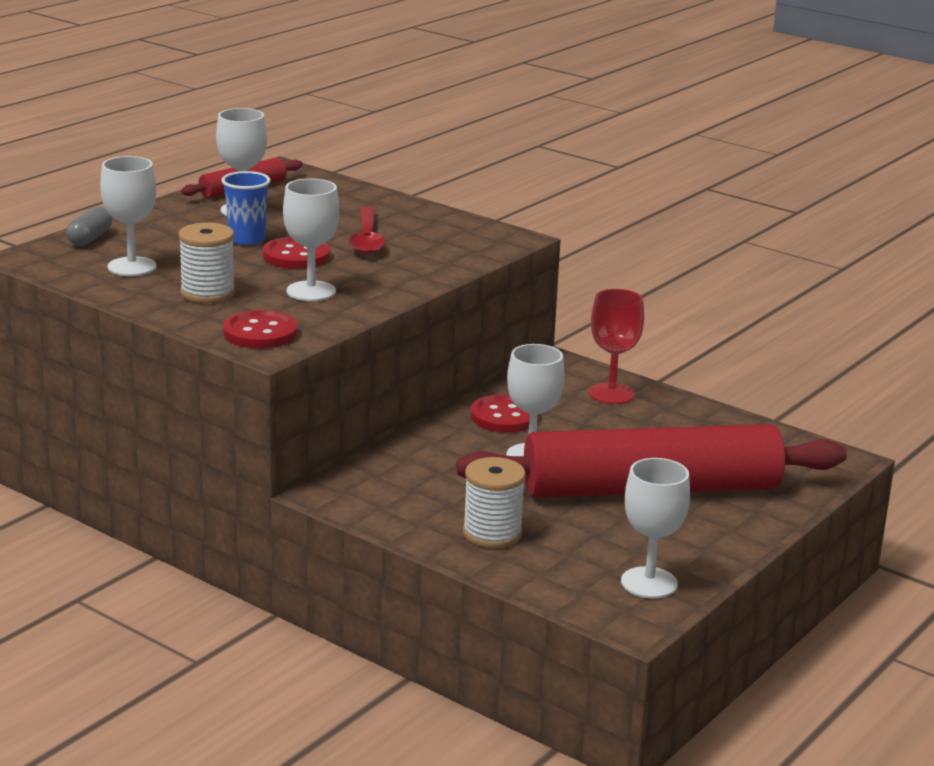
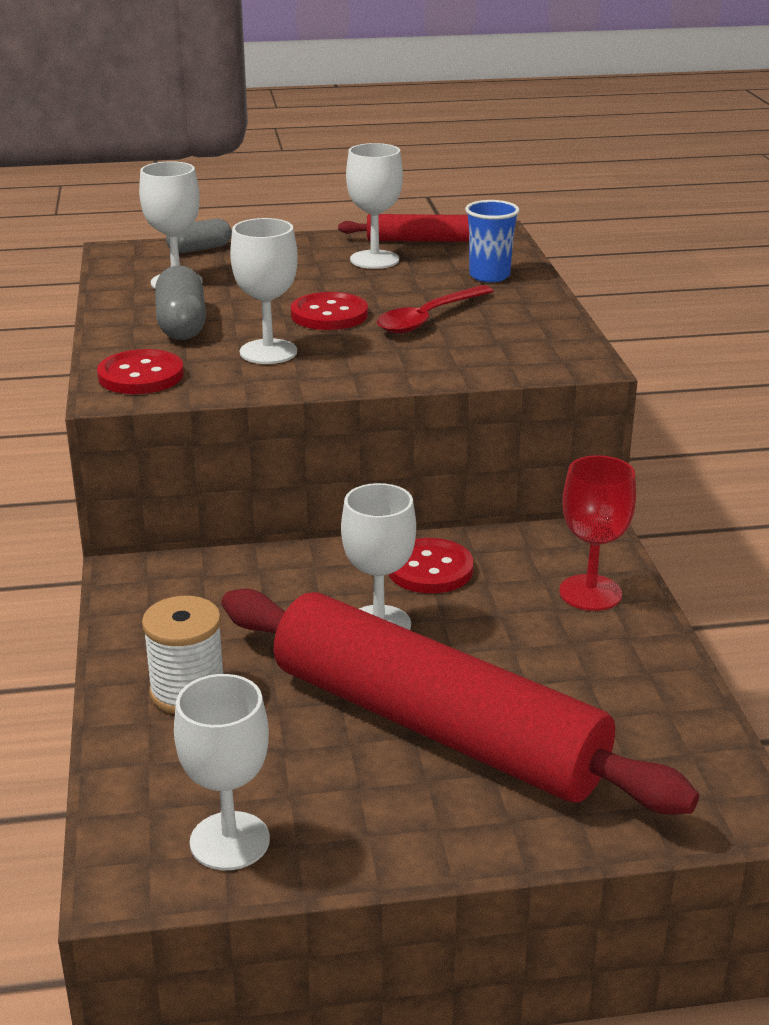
camera: 45 degrees right, 5 degrees up
(207, 293) = (181, 324): white spool -> grey capsule
(247, 239) = (320, 286): blue cup -> blue cup (489, 276)

